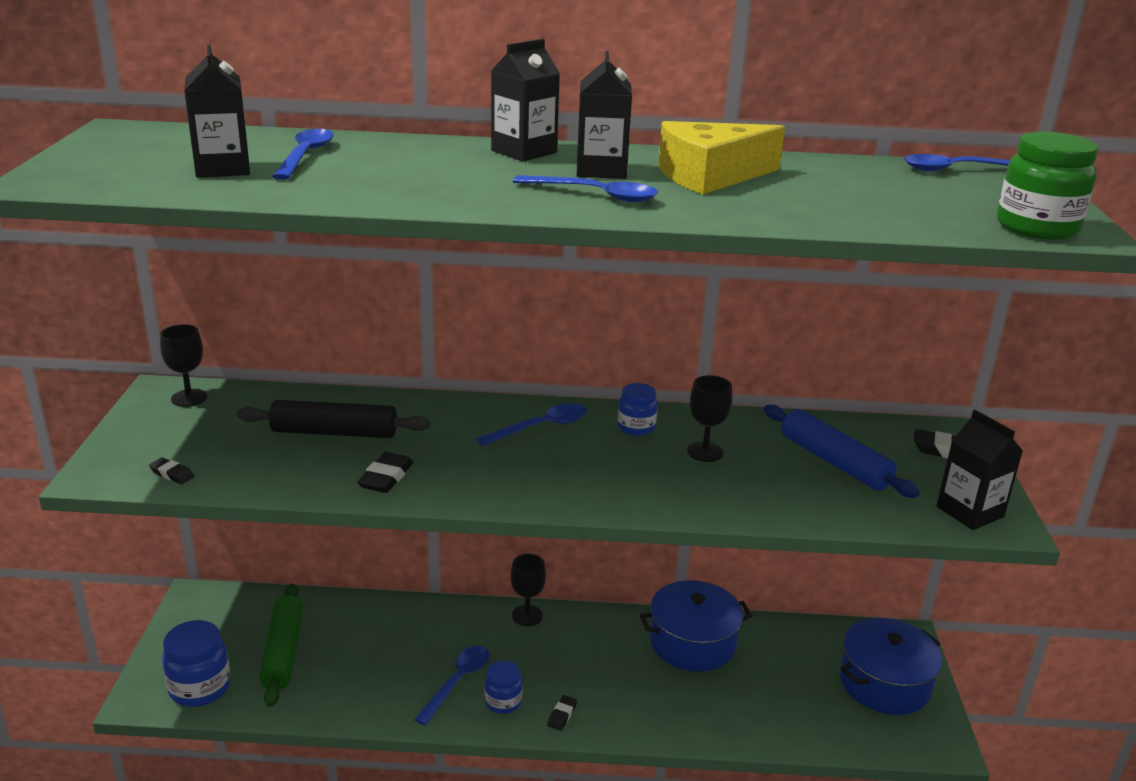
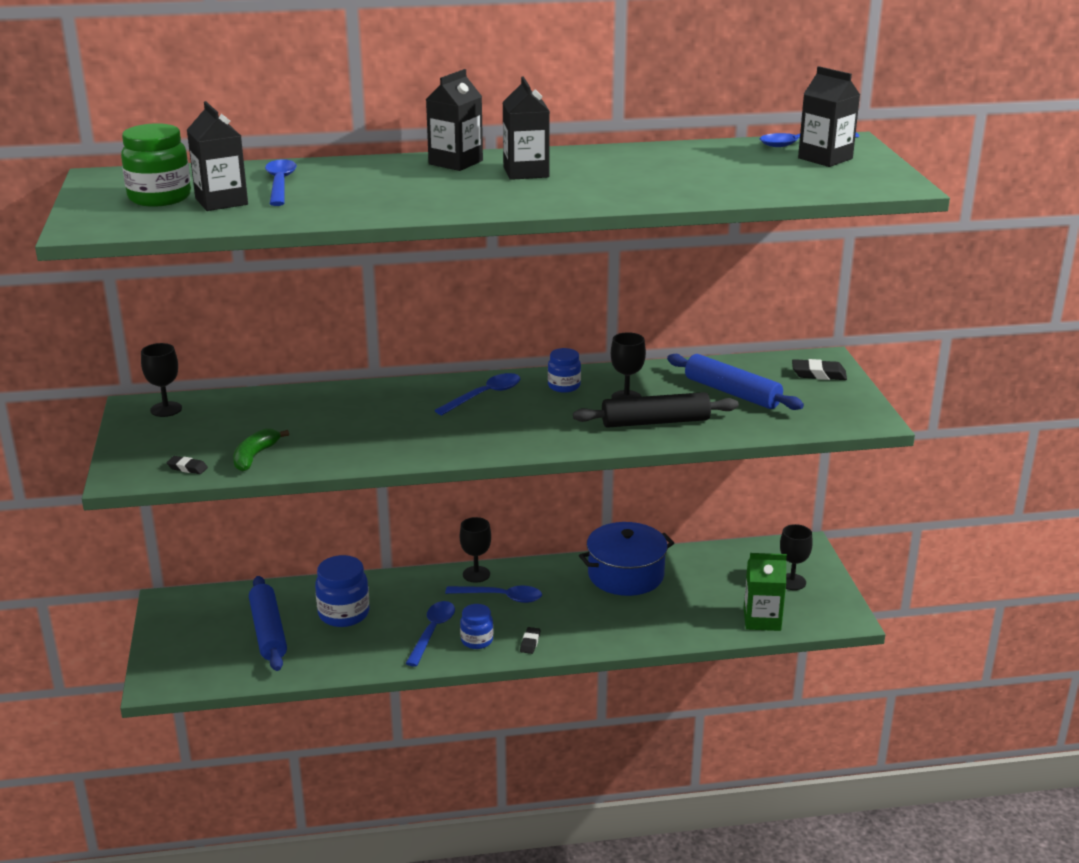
camera: 10 degrees left, 0 degrees up
(200, 688) = (205, 668): blue jar -> blue jar (344, 614)
(252, 469) = (255, 456): none -> green banana
(283, 652) = (268, 631): green rolling pin -> blue rolling pin
(334, 432) = (310, 420): black rolling pin -> black rolling pin (655, 422)
(386, 477) = (371, 448): black eraser -> none
(595, 195) = (531, 193): blue spoon -> blue spoon (501, 597)
(710, 176) = (613, 168): yellow cheese -> none
(840, 729) = (762, 620): none -> green carton
(884, 683) = (792, 582): blue pot -> black goblet
(970, 512) = (844, 415): black carton -> black carton (825, 158)
(1037, 228) = (866, 185): green jar -> green jar (160, 198)

